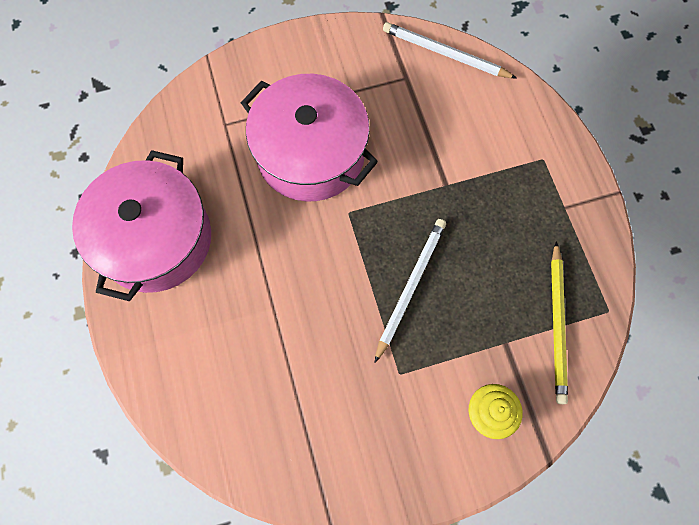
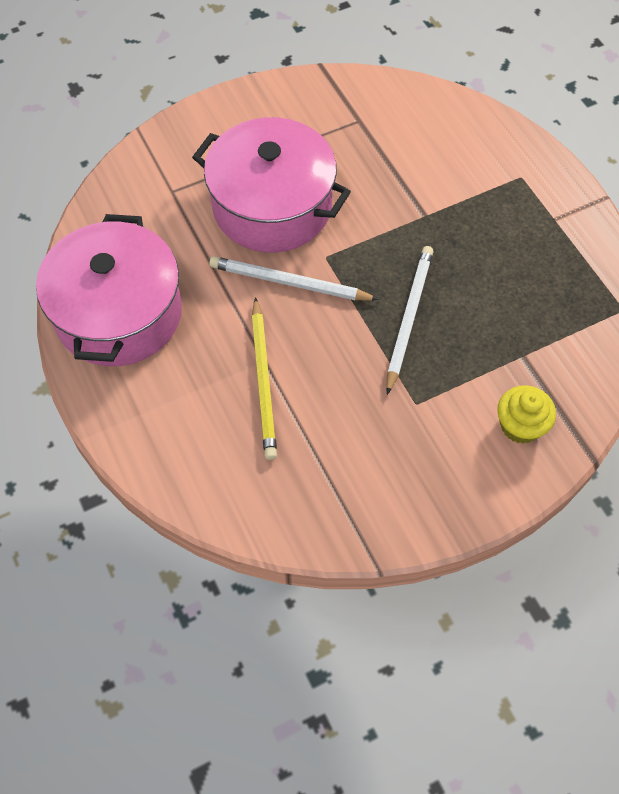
camera: 10 degrees left, 10 degrees down
(445, 53) = (395, 92): white pencil -> white pencil (289, 283)
(557, 324) = (572, 330): yellow pencil -> yellow pencil (264, 381)

